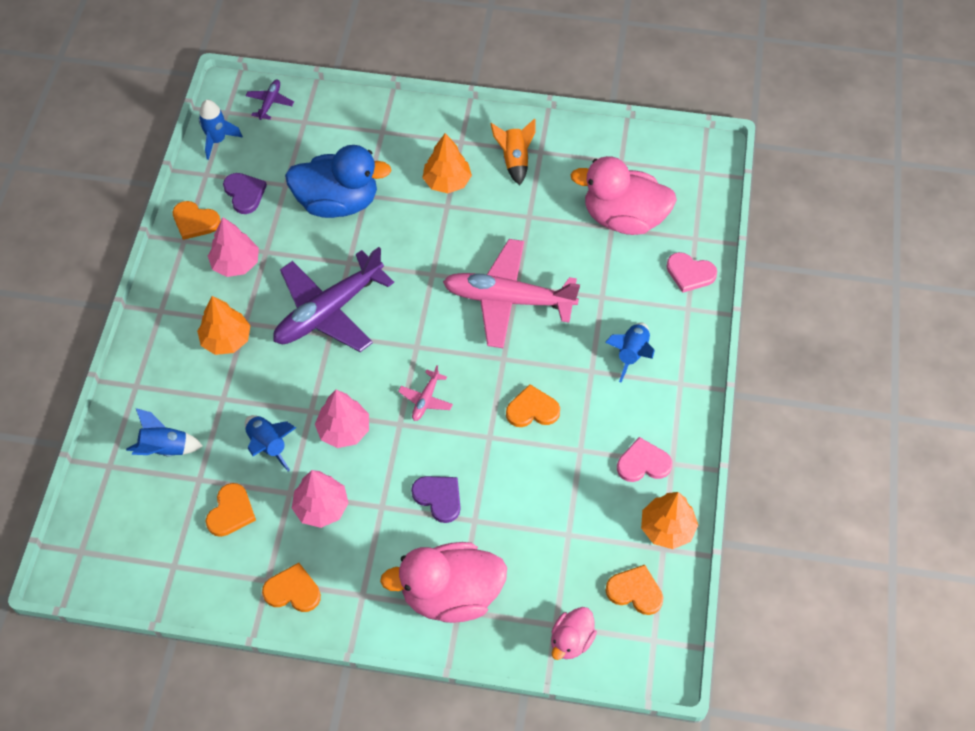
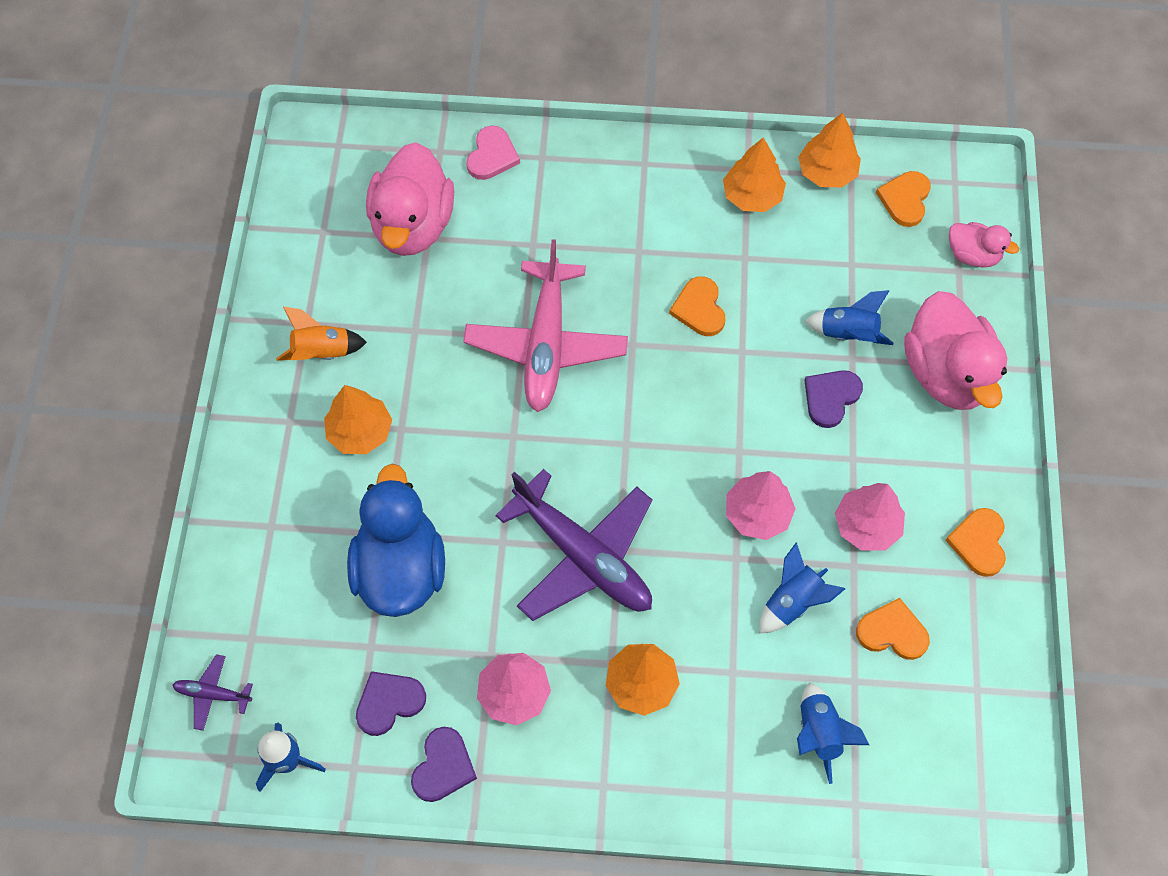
camera: 95 degrees left, 5 degrees up
(195, 221) = (443, 766): orange heart -> purple heart
(426, 400) = (701, 424): pink plane -> none
(632, 354) = (611, 211): blue rocket -> blue rocket (848, 334)
(643, 463) = (752, 196): pink heart -> orange tree

